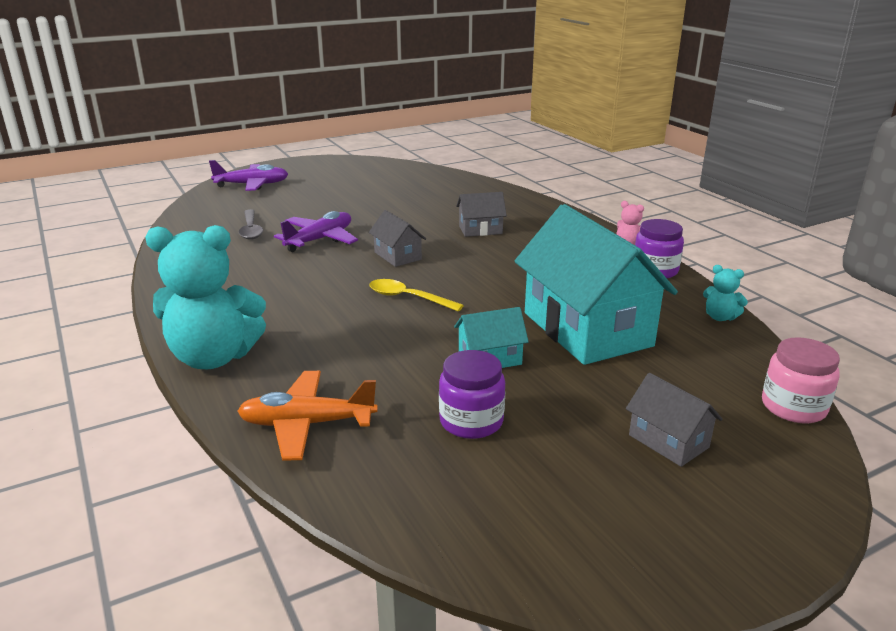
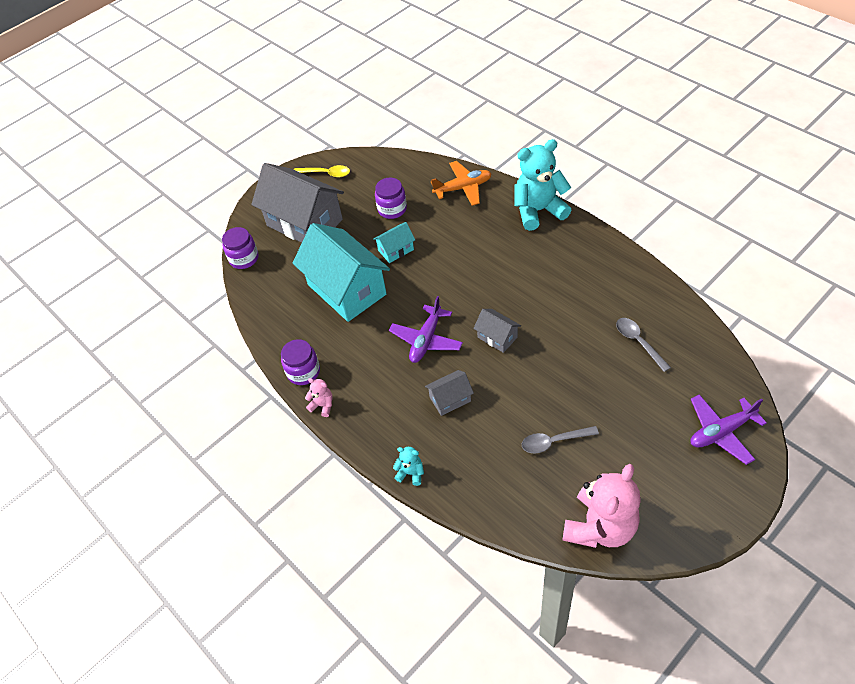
camera: 170 degrees right, 25 degrees up
(320, 240) = (571, 343): purple plane -> purple plane (426, 340)
(396, 170) = (600, 527): none -> pink teddy bear
(396, 199) = (554, 441): none -> grey spoon
(408, 298) = (464, 289): yellow spoon -> yellow spoon (326, 173)
(668, 441) = (304, 222): grey house -> grey house, size x2.21
(720, 317) = (266, 324): turquoise teddy bear -> turquoise teddy bear (411, 473)
(793, 407) = (244, 258): pink jar -> purple jar

